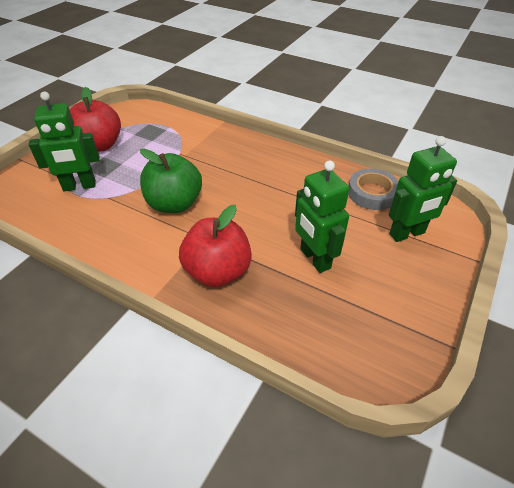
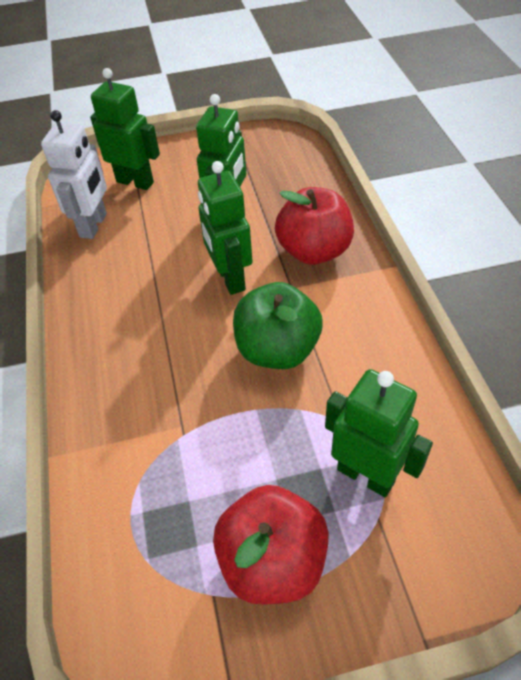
camera: 130 degrees left, 5 degrees up
(248, 219) = (230, 279): none -> green robot
(372, 193) = (94, 225): grey tape -> white robot

